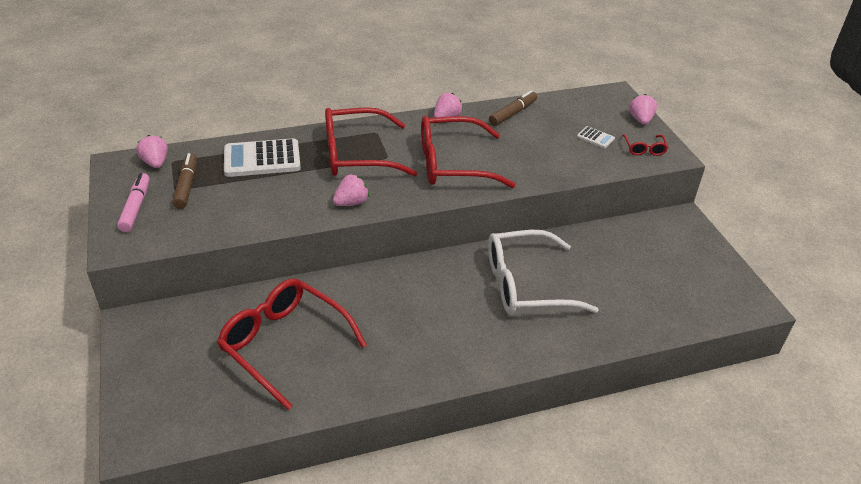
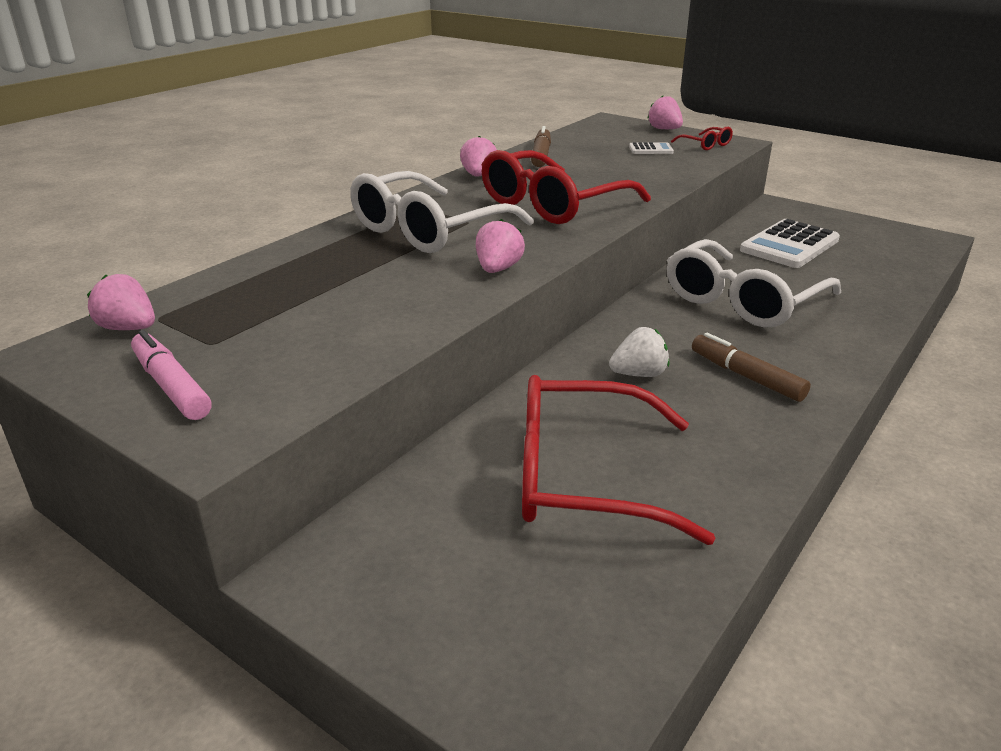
camera: 35 degrees left, 10 degrees down
(186, 186) = (226, 333): brown marker -> brown marker (746, 377)
(262, 159) = (304, 272): white calculator -> white calculator (789, 245)
(357, 155) = (428, 230): red glasses -> white glasses
(391, 302) = (639, 374): none -> white strawberry

